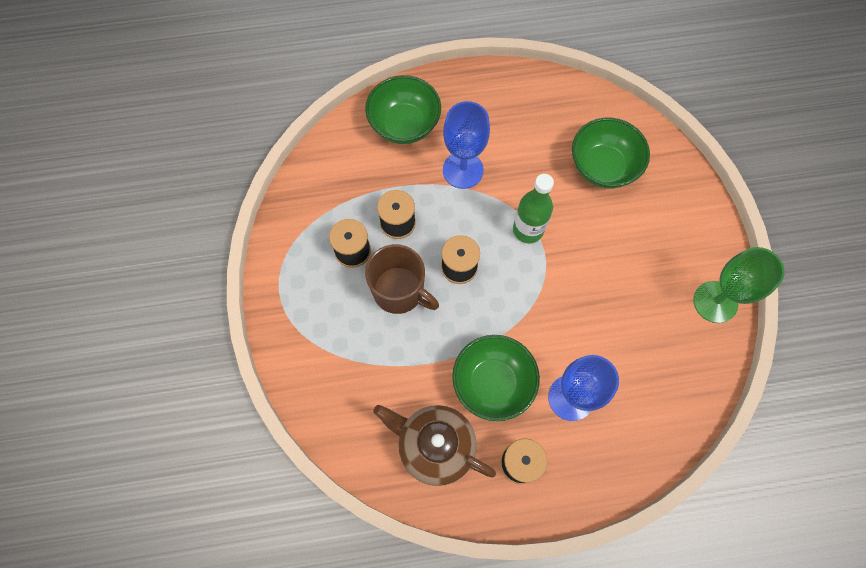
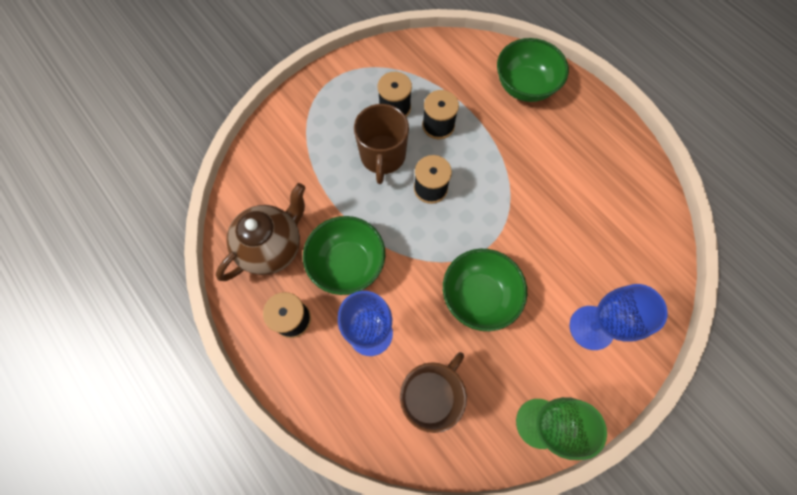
camera: 60 degrees right, 0 degrees up
(435, 446) = (272, 247): brown teapot -> brown teapot turned 45 degrees clockwise
(463, 170) = (516, 147): blue goblet -> blue goblet (591, 327)
(528, 230) = (498, 224): green bottle -> none
(603, 167) = (602, 256): green bowl -> green bowl (479, 296)
(651, 376) = (430, 395): none -> brown mug

